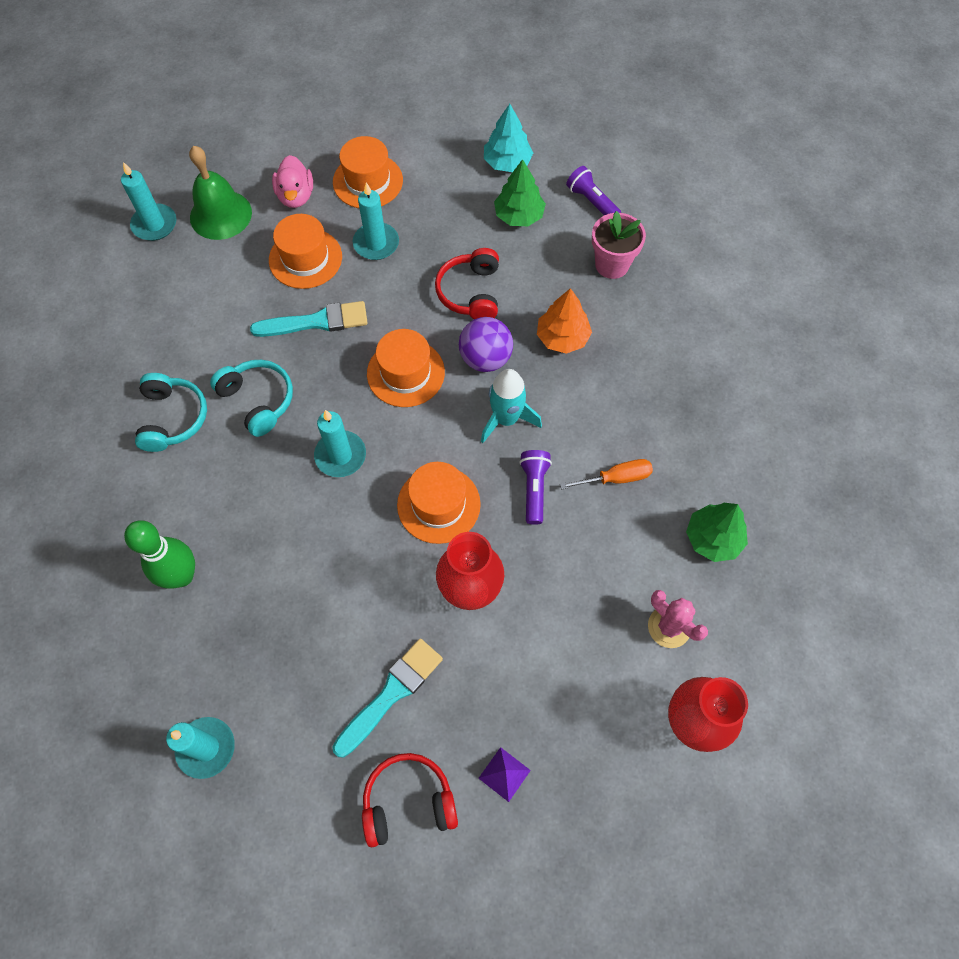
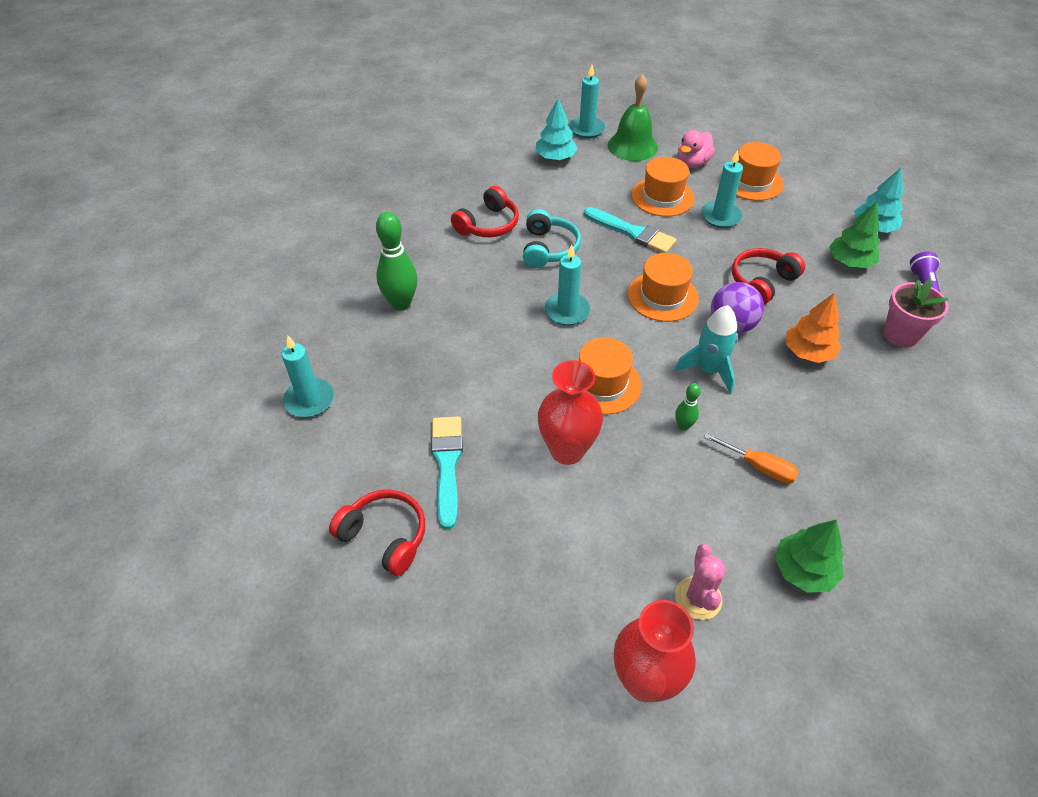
camera: 45 degrees right, 15 degrees down
(158, 285) = (555, 157): none -> turquoise tree
(173, 418) = (488, 224): turquoise headphones -> red headphones
(391, 693) = (447, 464): turquoise brush -> turquoise brush turned 90 degrees counterclockwise
(504, 774) = (465, 579): purple pyramid -> none
(534, 489) = (683, 426): purple flashlight -> green bowling pin

